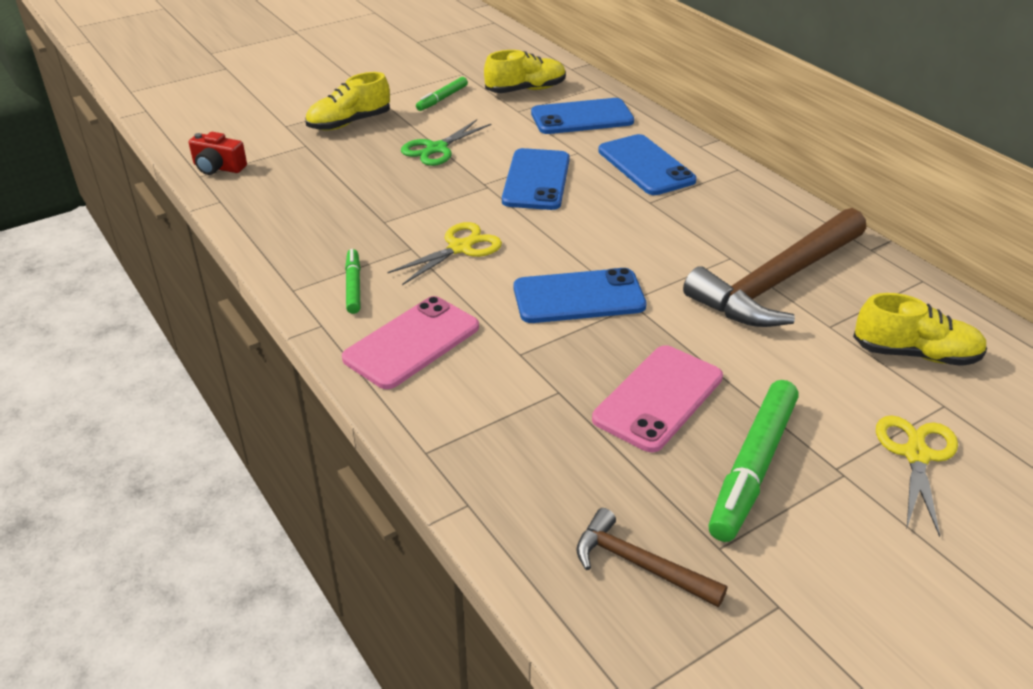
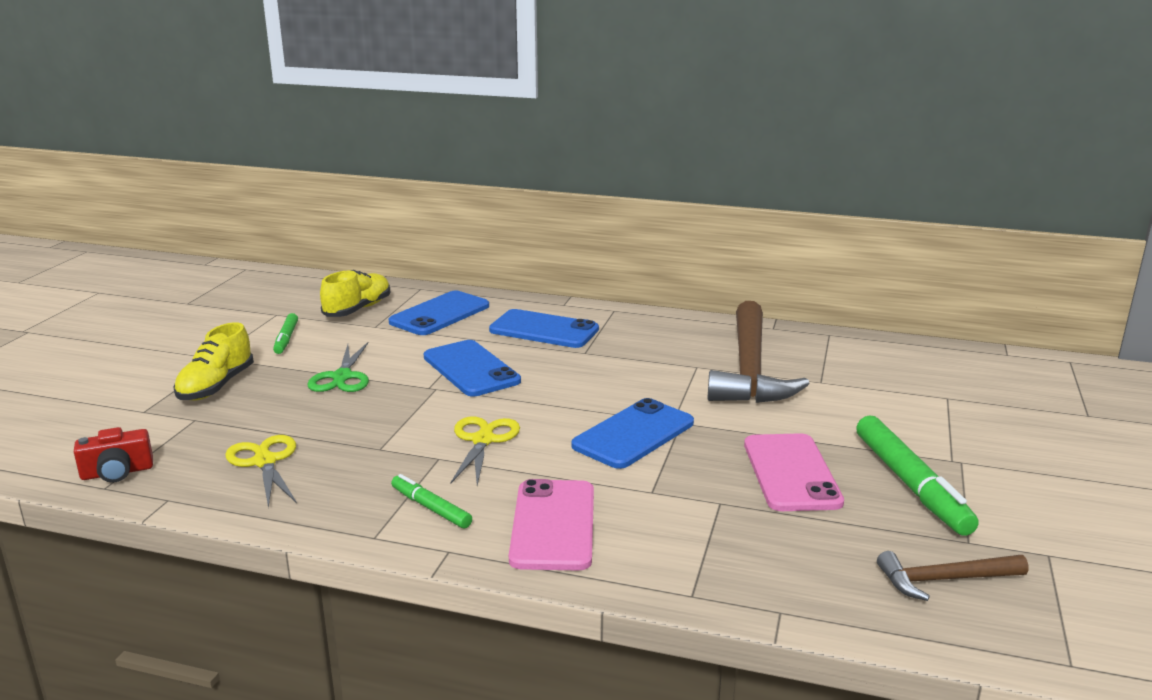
camera: 40 degrees left, 15 degrees down
(915, 354) = (890, 376): yellow shoe -> none
(916, 455) = (977, 431): yellow scissors -> yellow scissors (264, 462)

